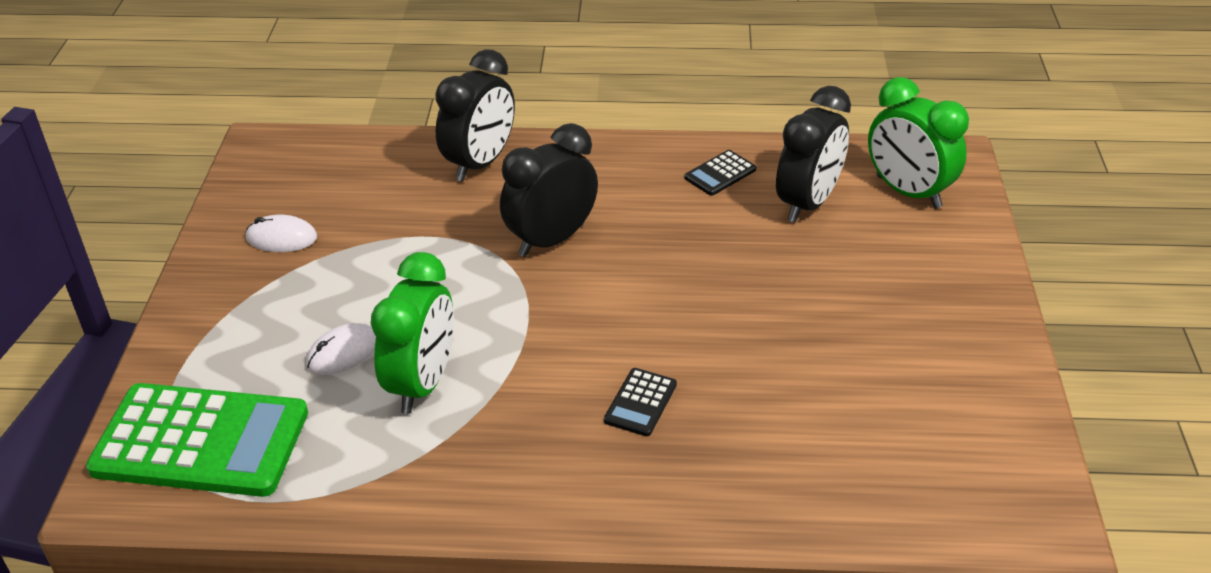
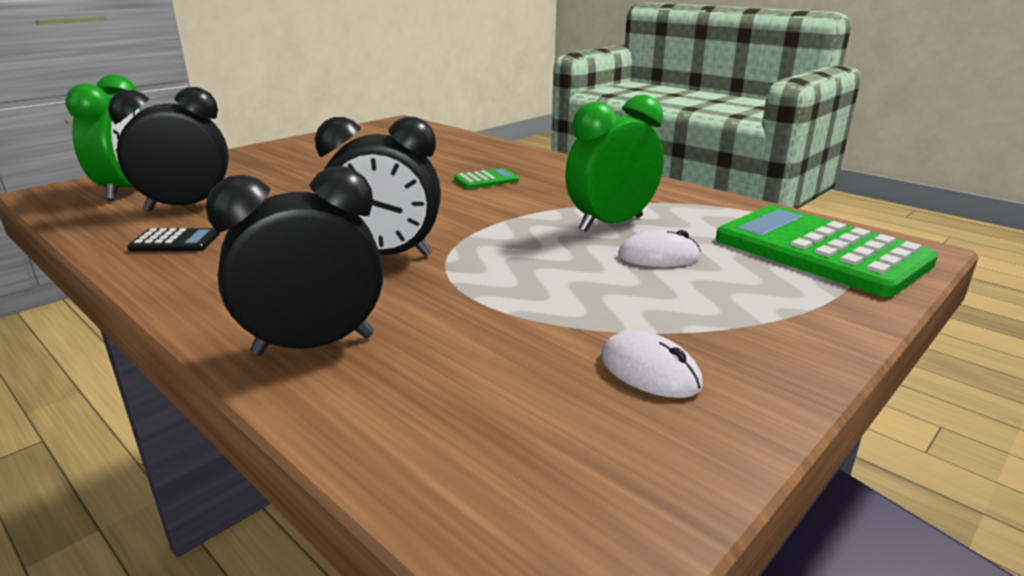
camera: 140 degrees left, 15 degrees down
(640, 402) = (486, 180): black calculator -> green calculator

